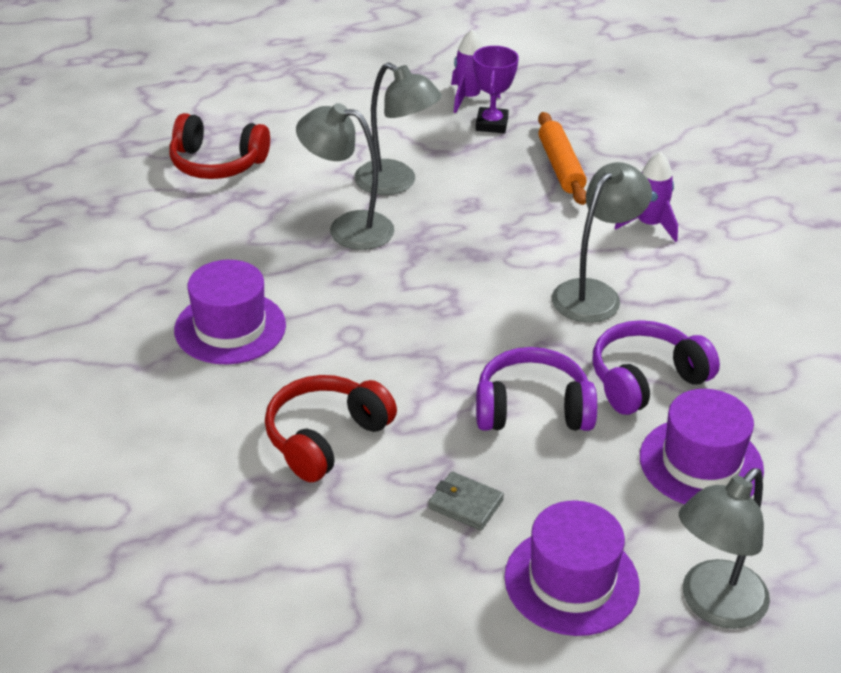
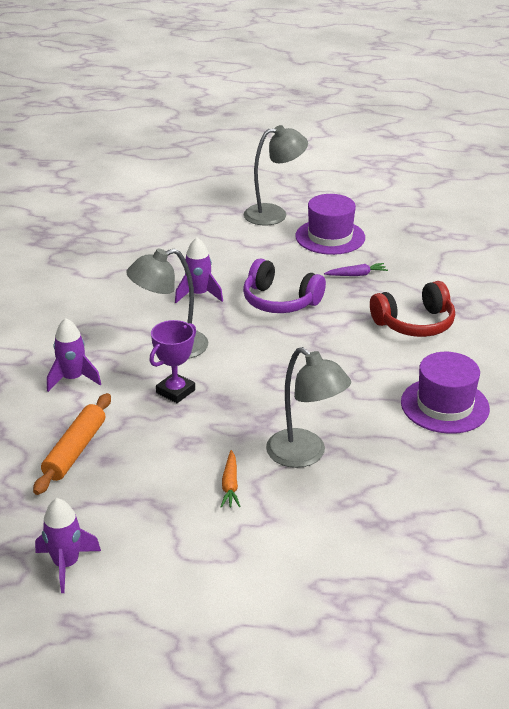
camera: 150 degrees left, 5 degrees down
(217, 163) = (385, 571): red headphones -> none
(396, 183) = (230, 485): grey lamp -> orange carrot
(465, 504) = (356, 275): grey wallet -> purple carrot
(491, 124) = (81, 520): purple trophy -> purple trophy (175, 391)
(645, 380) = (198, 294): purple headphones -> purple rocket
(701, 463) = (216, 255): purple hat -> none

